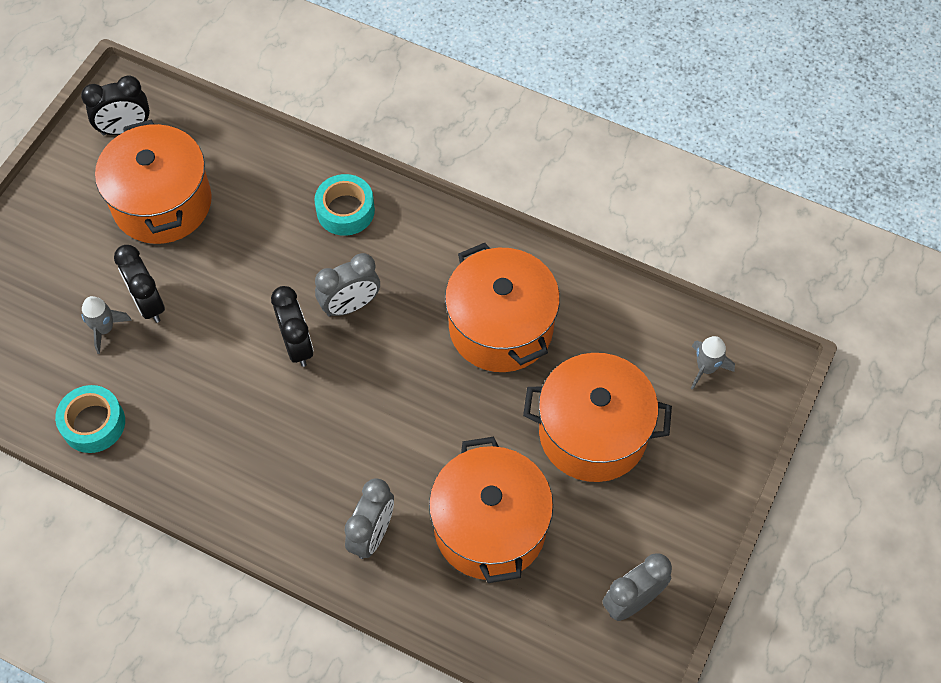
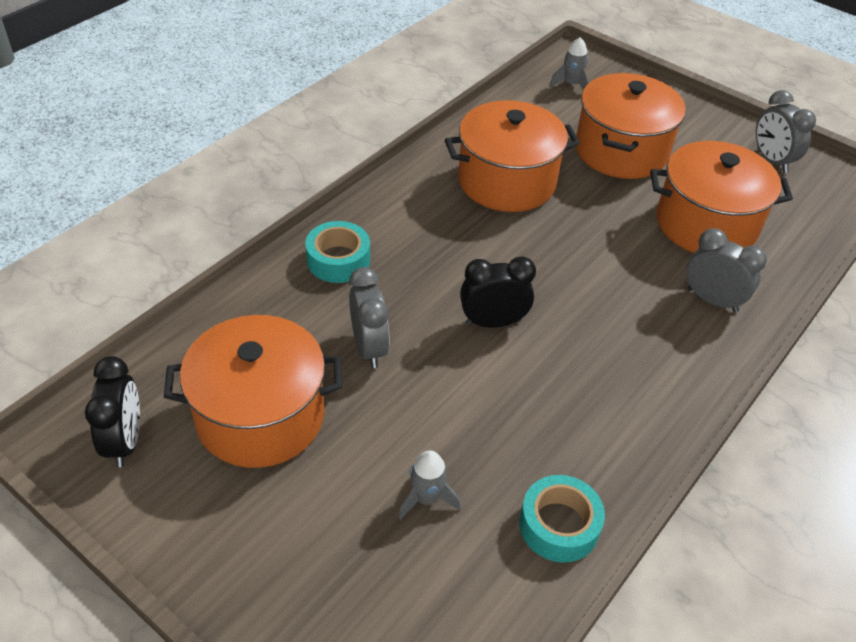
camera: 80 degrees left, 15 degrees down
(148, 304) = (402, 448): black clock -> none
(350, 305) = (455, 275): grey clock -> grey clock (369, 347)

